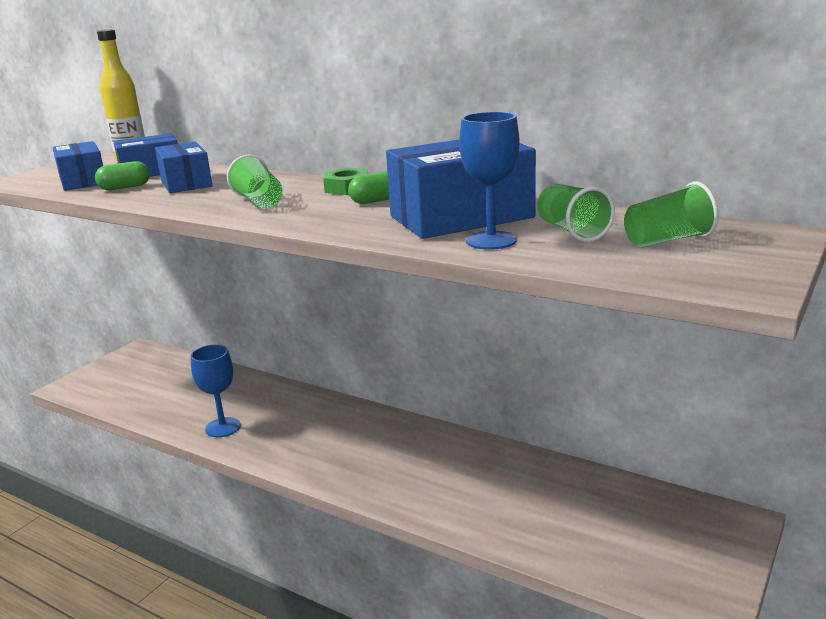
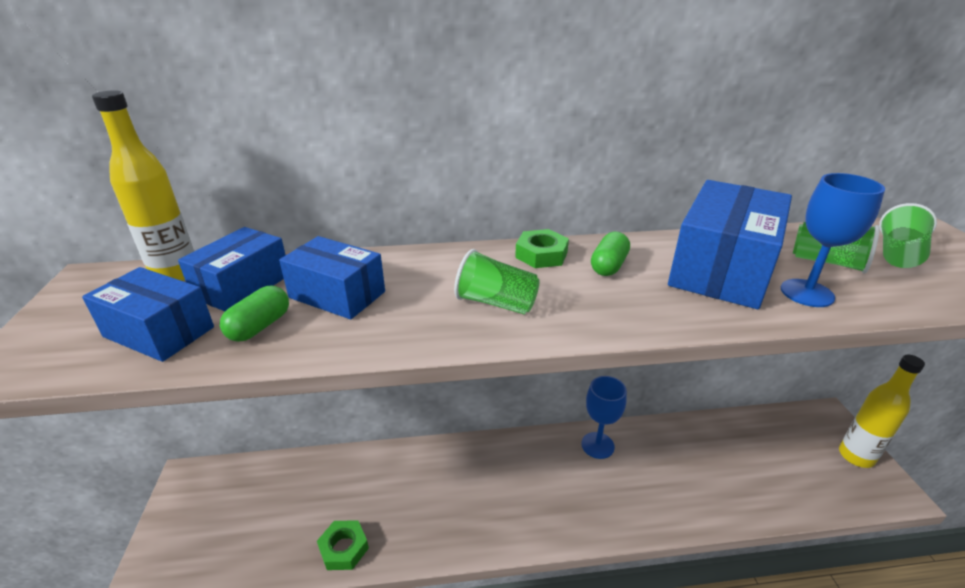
camera: 40 degrees left, 10 degrees up
(173, 418) = (344, 548): none -> green nut
(223, 427) = (410, 530): blue goblet -> blue goblet (597, 445)
(710, 562) = (856, 456): none -> yellow bottle

